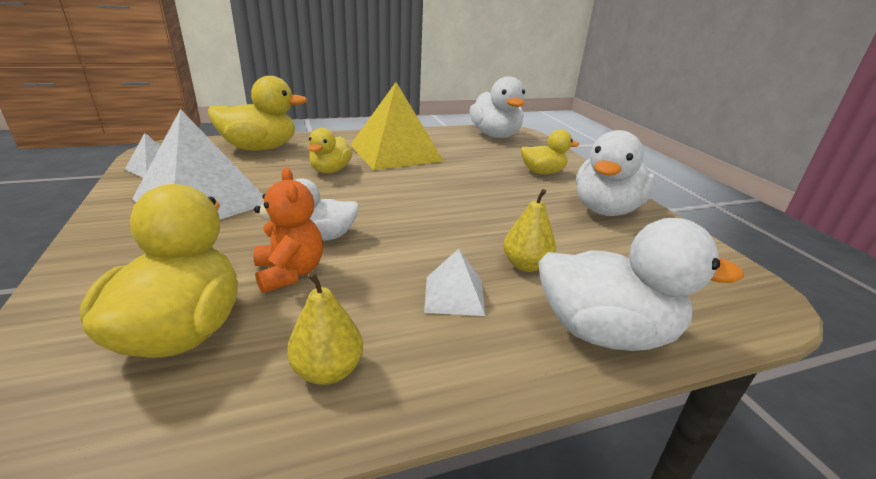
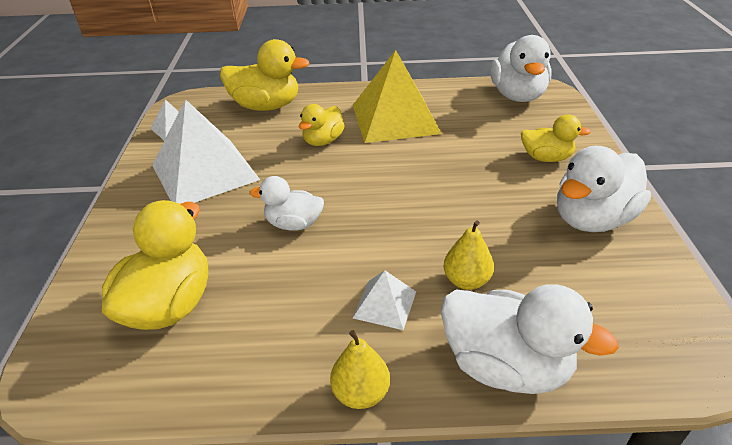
camera: 20 degrees right, 10 degrees up
(290, 273) = (257, 261): orange teddy bear -> none
(328, 370) = (261, 358): yellow pear -> yellow pear (360, 393)

